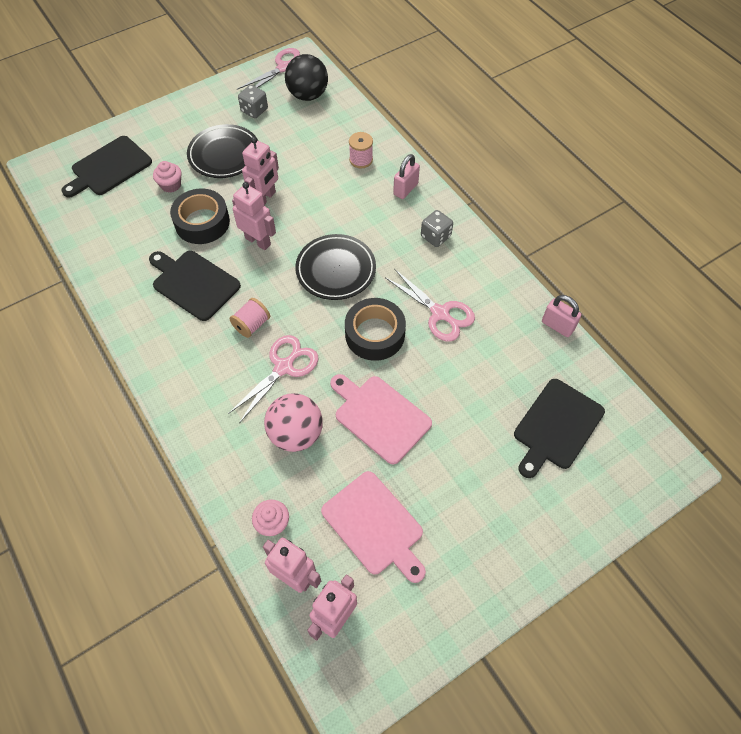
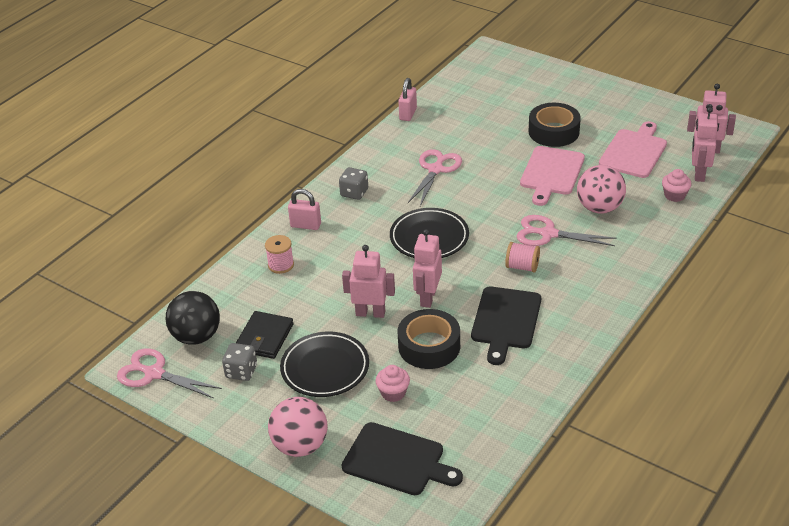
camera: 110 degrees left, 20 degrees down
(162, 123) = (300, 446): none -> pink ball
(281, 130) = (264, 337): none -> black wallet
(375, 334) = (480, 196): black tape -> black tape (553, 131)
(556, 426) = (496, 98): black cutting board -> none

